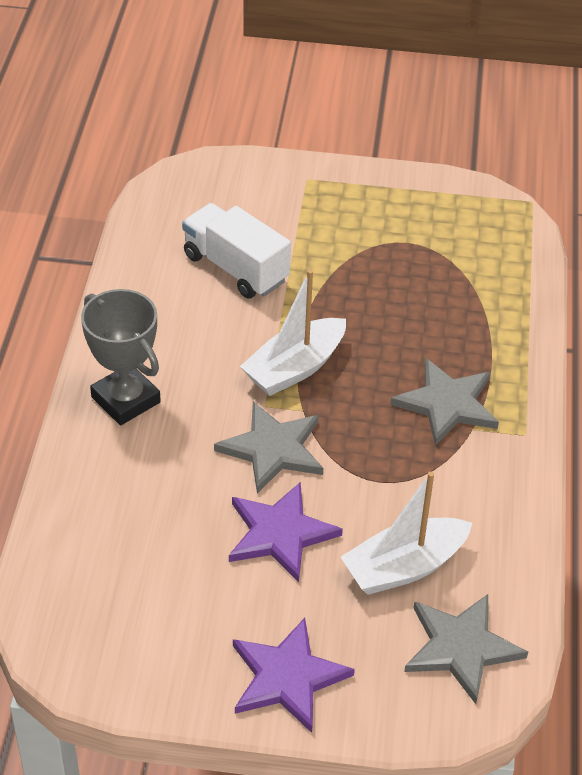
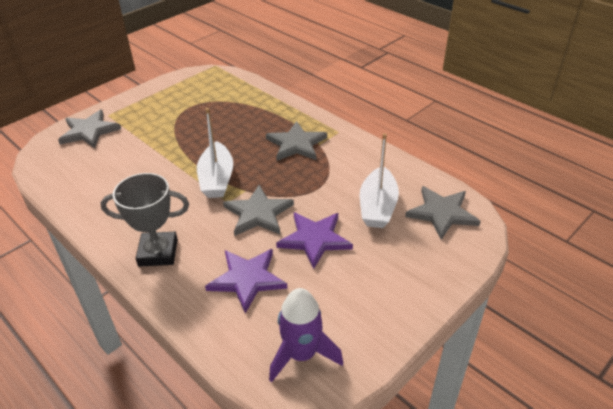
camera: 50 degrees left, 5 degrees down
(93, 625) = (302, 354): none -> purple rocket
(235, 268) = (127, 165): white truck -> none
(259, 187) = (89, 131): none -> grey star
(287, 677) = (410, 286): purple star -> purple star (247, 279)

